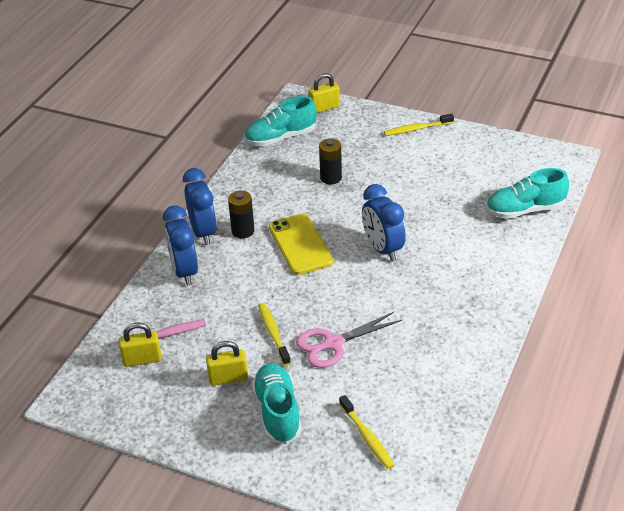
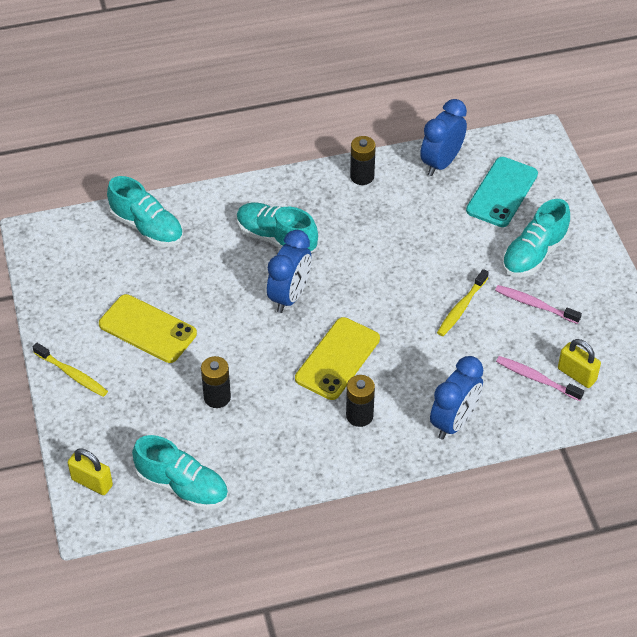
camera: 130 degrees left, 10 degrees up
(203, 232) = (390, 446): blue clock -> blue clock (441, 163)
(228, 378) = (535, 305): yellow padlock -> pink toothbrush
(333, 344) = (434, 263): pink scissors -> none
(367, 437) = (502, 192): yellow toothbrush -> turquoise phone
(422, 172) = (147, 329): none -> yellow phone
(449, 269) = (276, 238): none -> turquoise shoe
(473, 354) = (362, 176): none -> black battery

